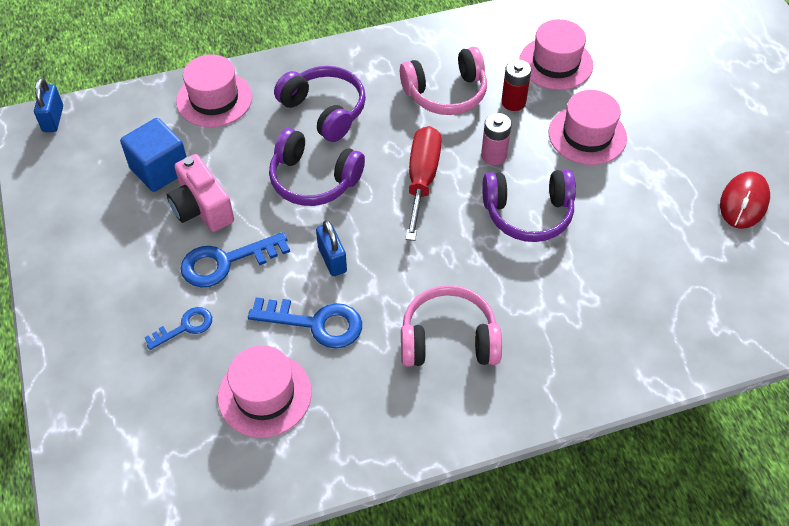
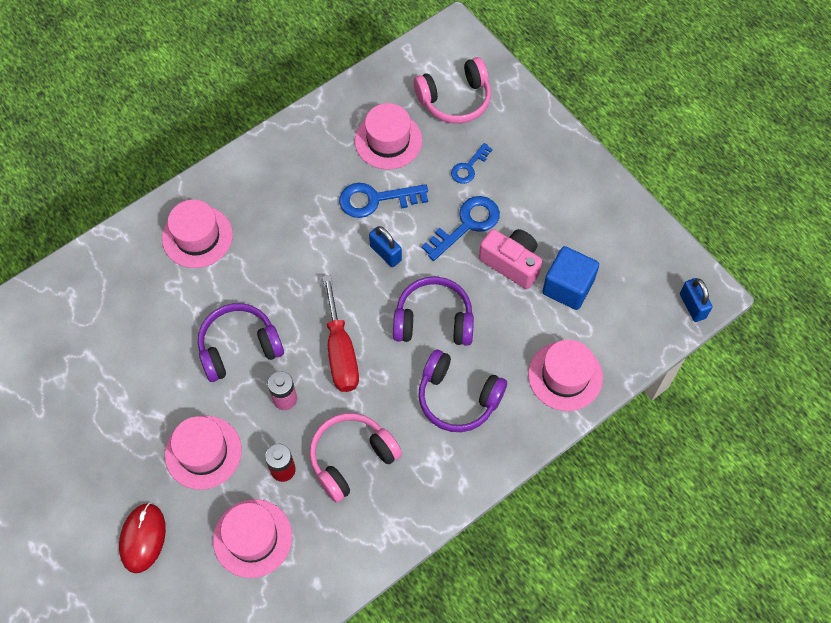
camera: 160 degrees right, 10 degrees up
(448, 339) = (273, 218): pink headphones -> pink headphones (455, 100)
(548, 346) = (197, 237): none -> pink hat
(744, 202) = (50, 422): red mouse -> red mouse (143, 538)

